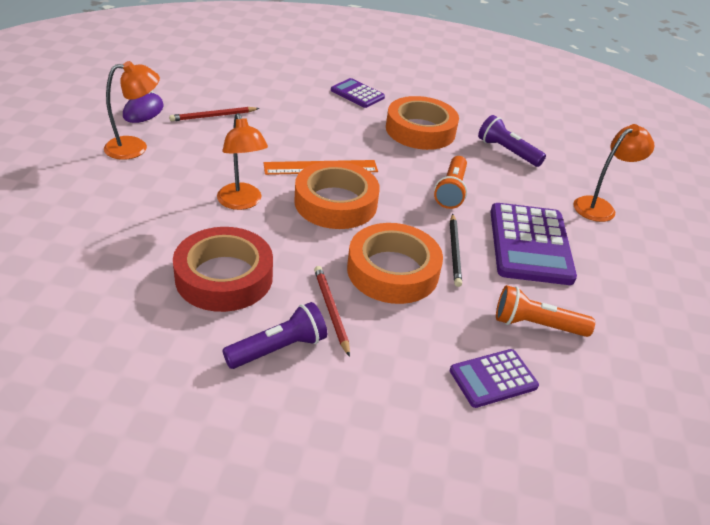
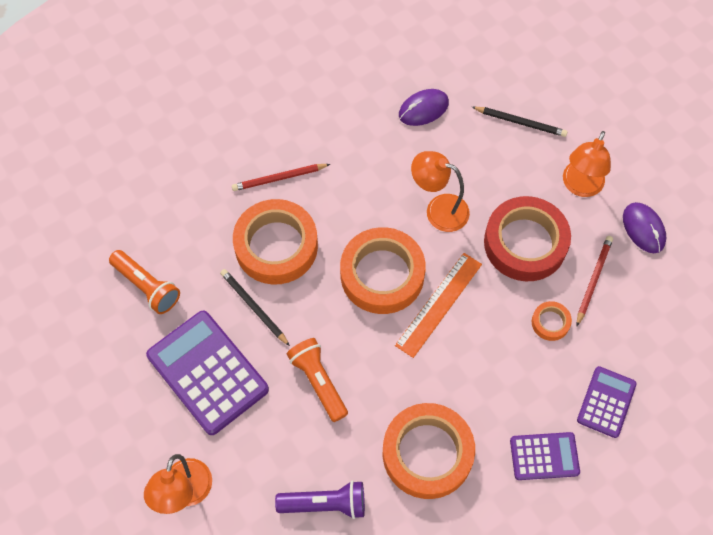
camera: 140 degrees right, 25 degrees up
(97, 199) = (520, 122): none -> black pencil
(141, 261) = (423, 109): none -> purple mouse
(224, 277) = (365, 143): red tape -> red tape (525, 243)
(269, 121) = (550, 322): none -> orange tape
(278, 348) = (278, 128): purple flashlight -> none
(331, 310) = (279, 178): red pencil -> red pencil turned 135 degrees clockwise
(493, 379) = (144, 217): purple calculator -> purple calculator (606, 402)
(536, 325) = (147, 286): orange flashlight -> orange flashlight turned 75 degrees clockwise

